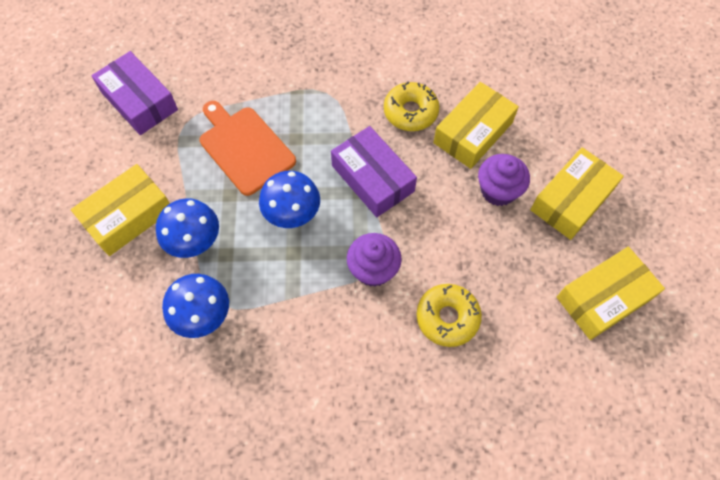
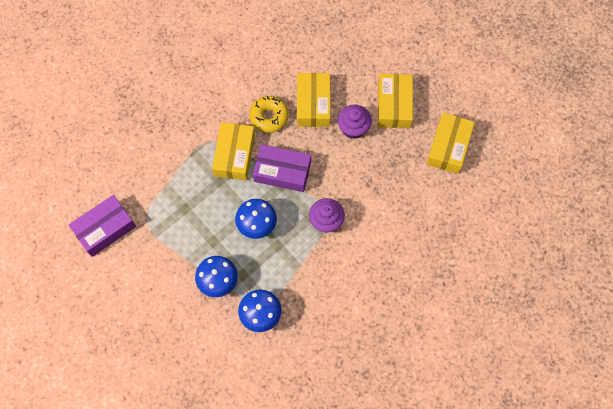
camera: 40 degrees left, 5 degrees up
(128, 216) = (167, 297): yellow box -> yellow box (234, 155)
(139, 101) = (105, 229): purple box -> purple box turned 45 degrees counterclockwise
(244, 147) = (195, 208): orange cutting board -> none
(447, 317) = (383, 216): yellow donut -> none

